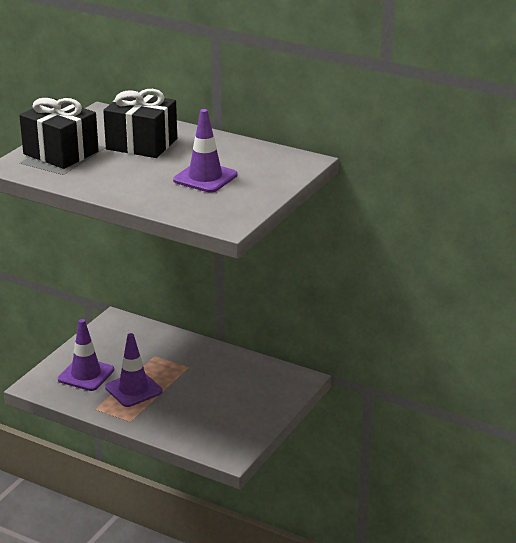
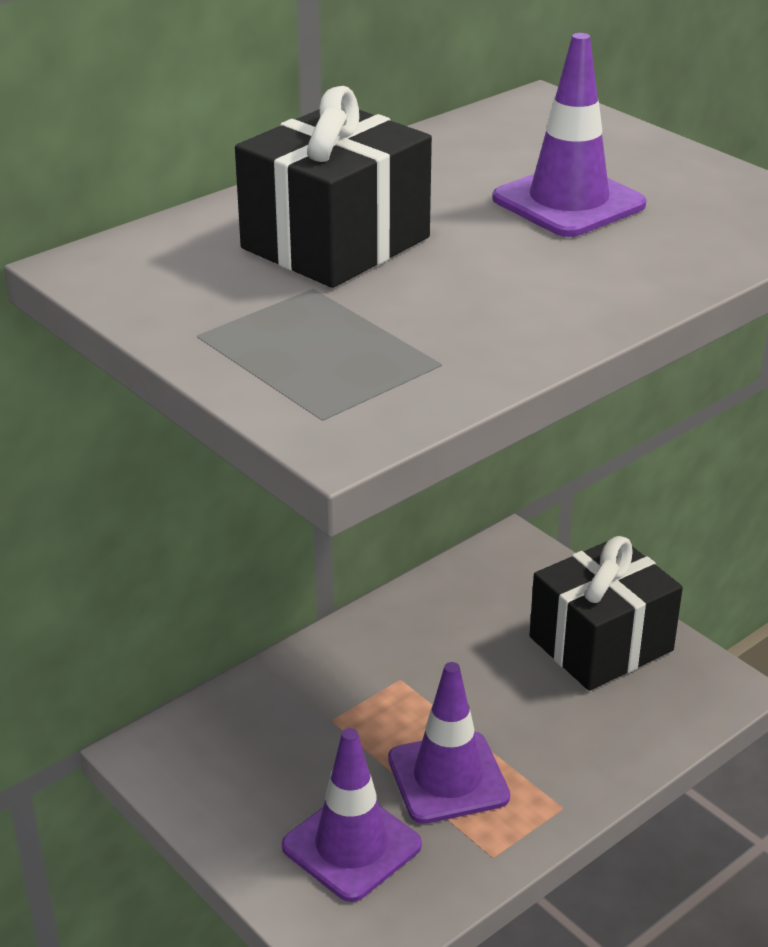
camera: 70 degrees left, 5 degrees up
(61, 153) = (309, 349): black gift -> black gift (601, 643)

